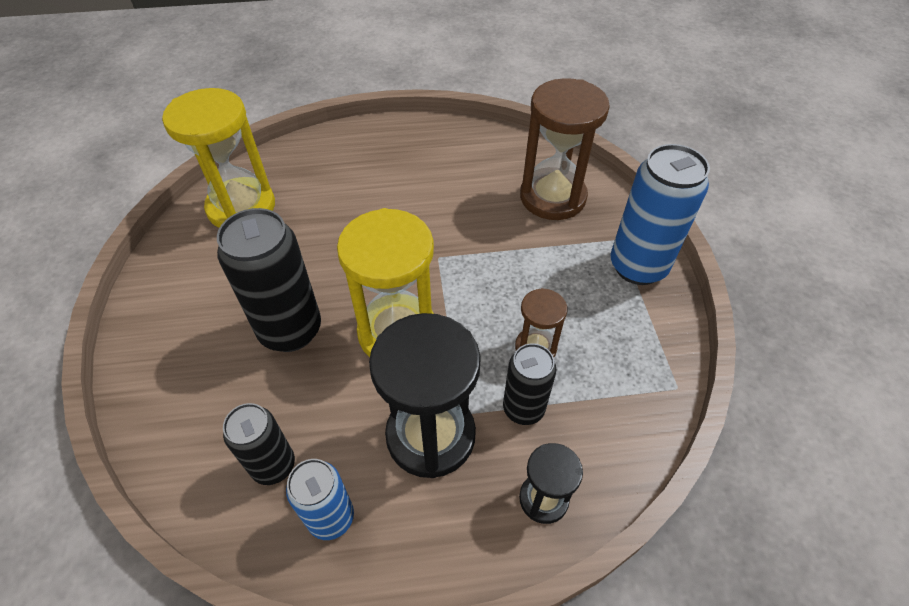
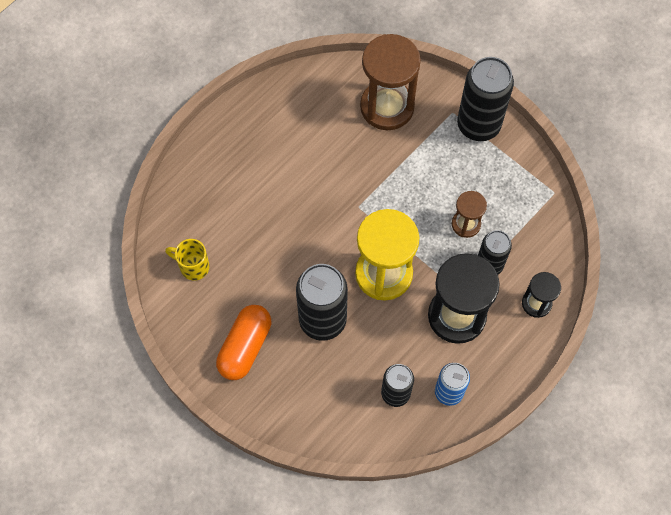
camera: 40 degrees left, 15 degrees up
(197, 300) = (245, 347): none -> orange capsule
(241, 207) = (193, 266): yellow hourglass -> yellow mug
(638, 266) = (478, 125): blue can -> black can

